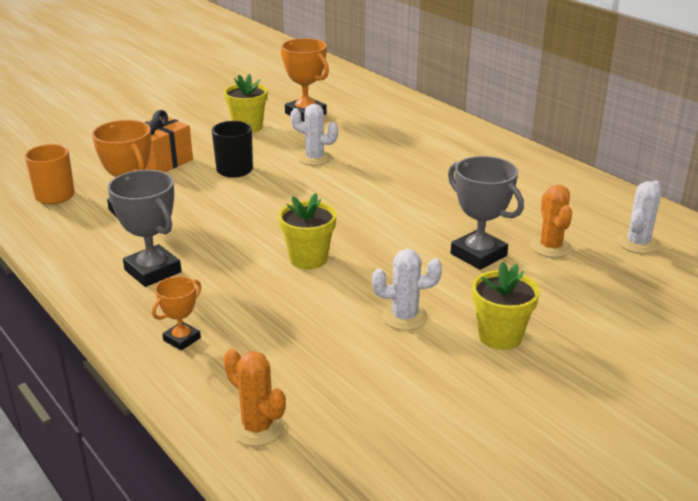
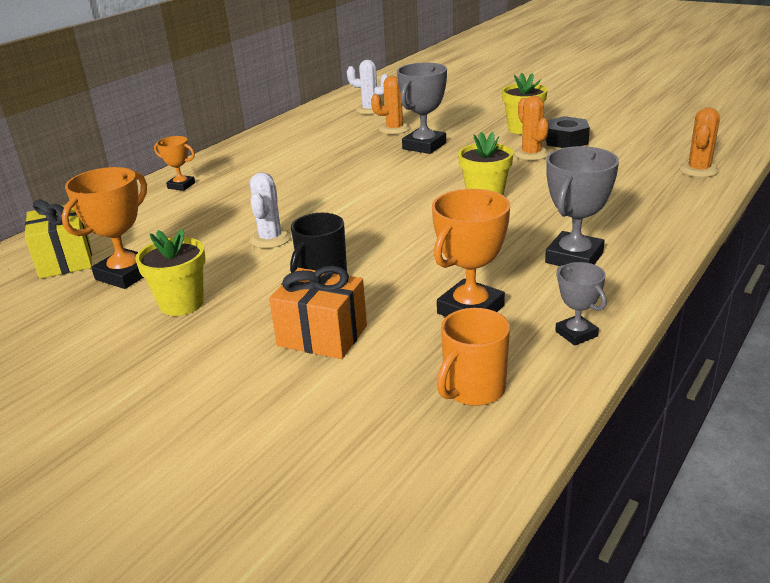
camera: 105 degrees left, 0 degrees up
(60, 241) = (576, 334): none -> grey trophy
(182, 339) = (650, 216): orange trophy -> orange trophy (181, 186)
(345, 98) = (65, 260): none -> yellow gift
(404, 317) = (531, 154): white cactus -> orange cactus
(434, 357) = (566, 140): none -> black nut

